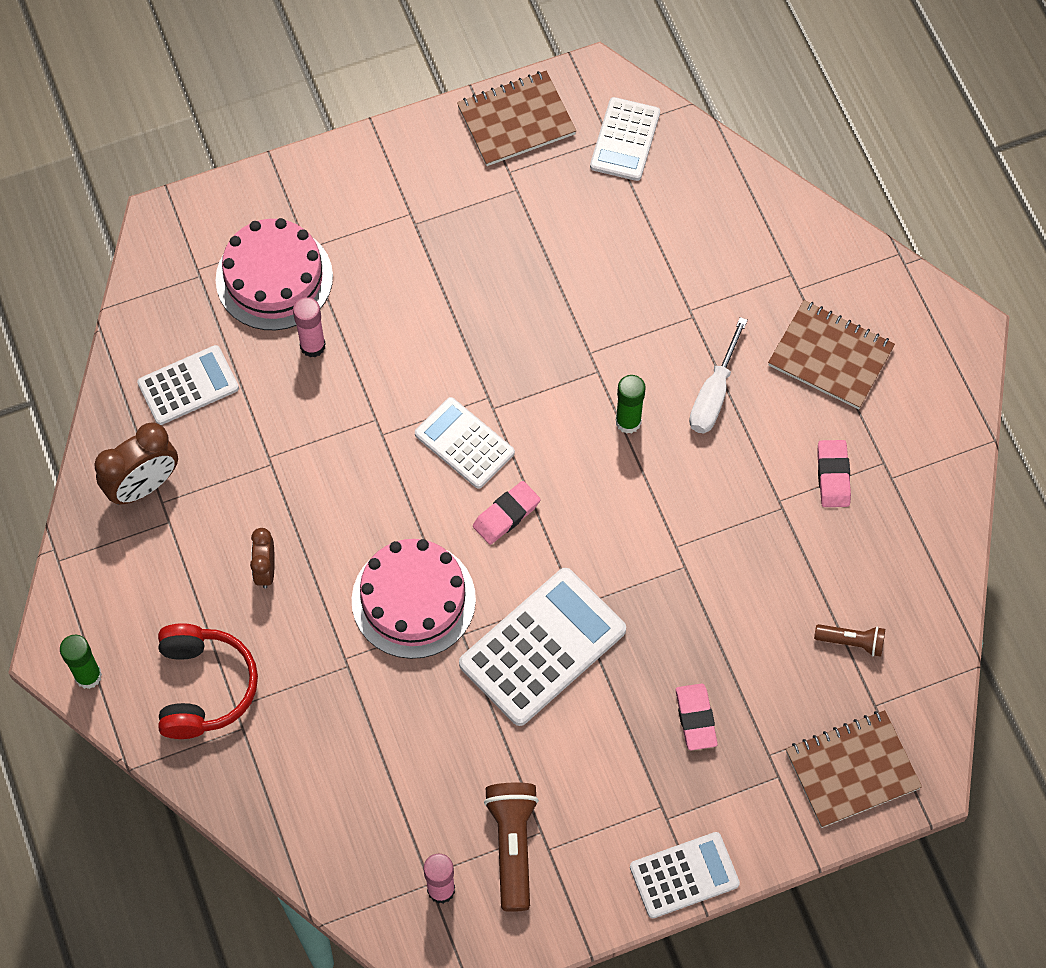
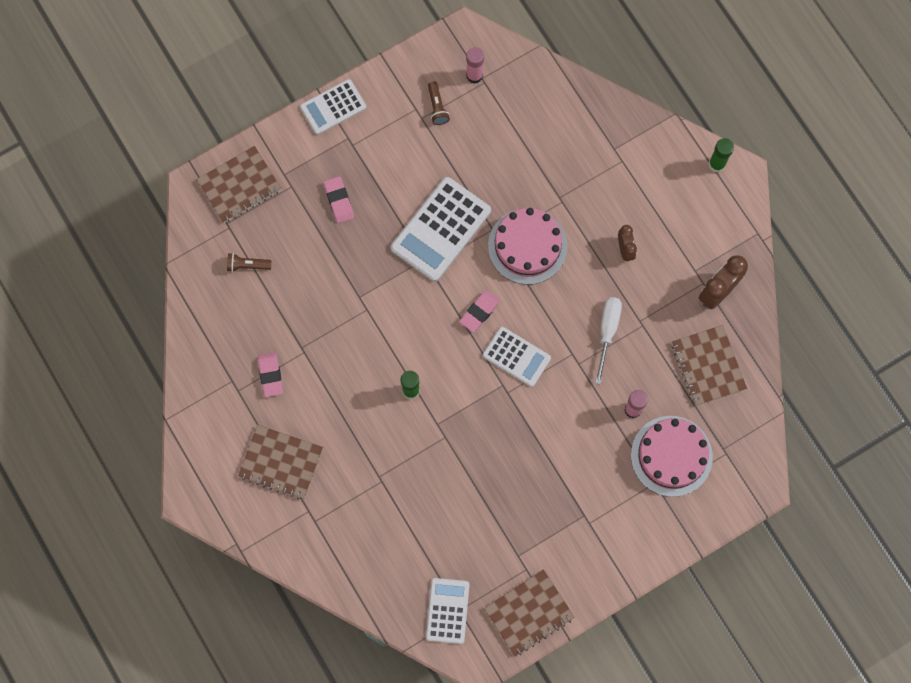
camera: 170 degrees right, 10 degrees up
(188, 386) = (708, 366): white calculator -> brown notebook
(204, 687) = (644, 169): red headphones -> none
(512, 846) = (437, 107): brown flashlight -> brown flashlight, size x0.58
(714, 394) = (356, 421): white screwdriver -> white screwdriver (607, 332)

